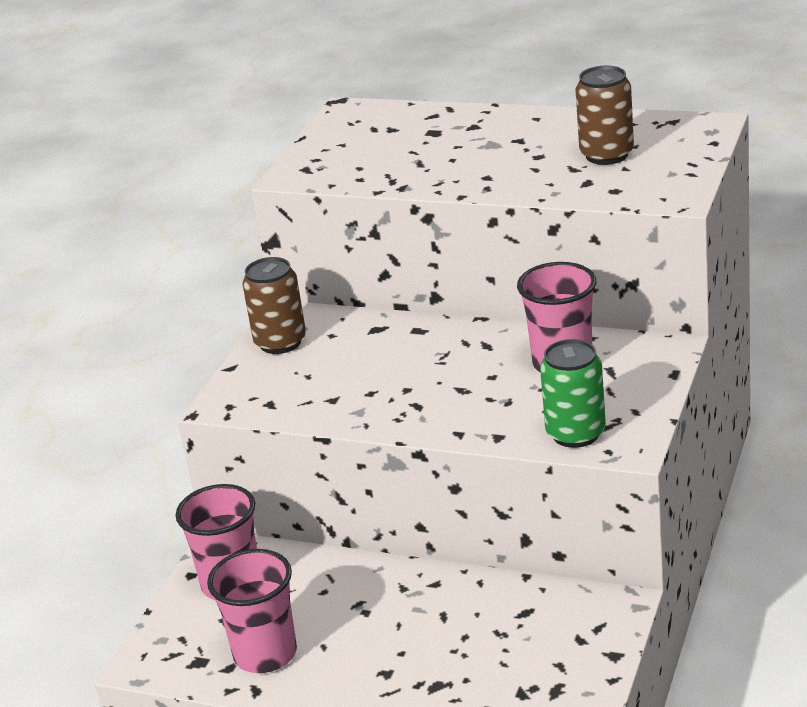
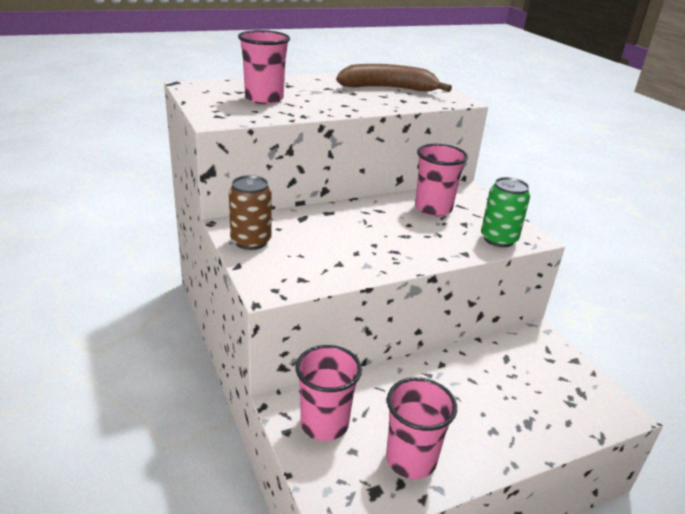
camera: 50 degrees left, 0 degrees up
(400, 148) = (264, 99): none -> pink cup
(606, 155) = (388, 88): brown can -> brown banana

